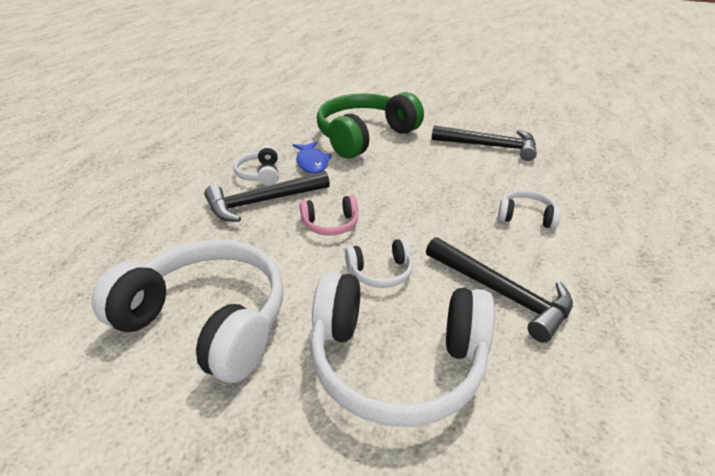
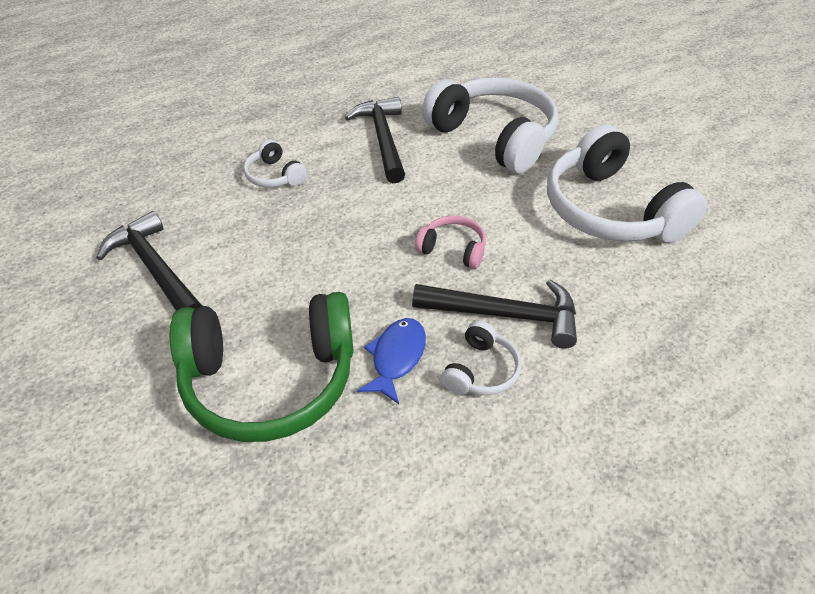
camera: 145 degrees left, 10 degrees up
(381, 272) = (450, 187): white headphones -> none

